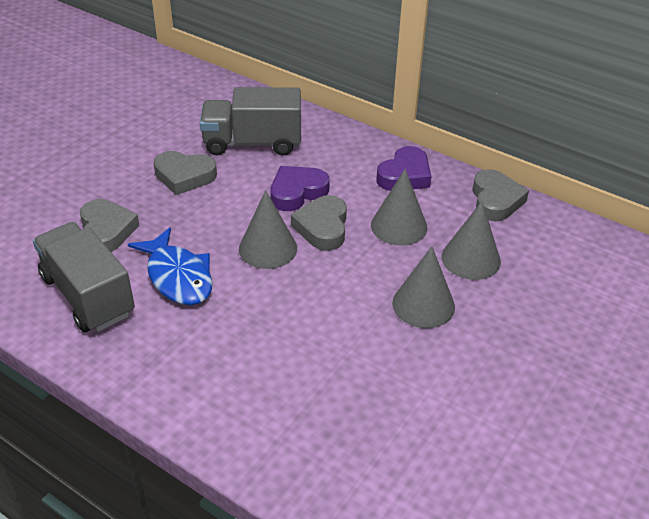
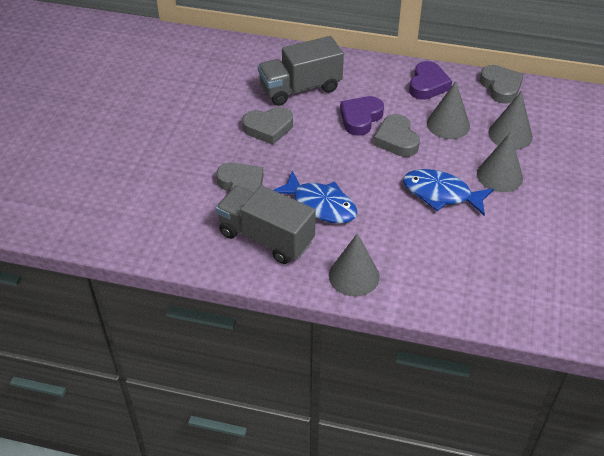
camera: 20 degrees left, 5 degrees up
(268, 248) = (369, 166): grey cone -> grey cone (354, 276)
(332, 306) = (441, 194): none -> blue fish

